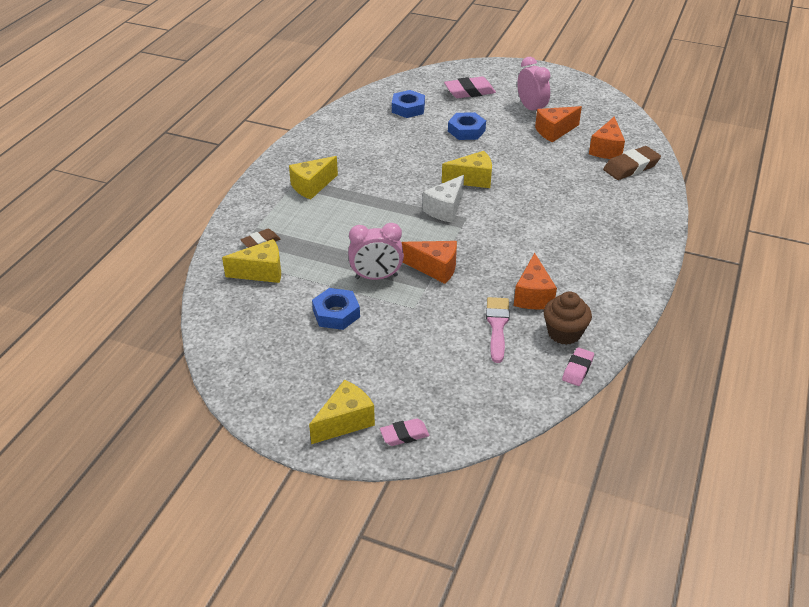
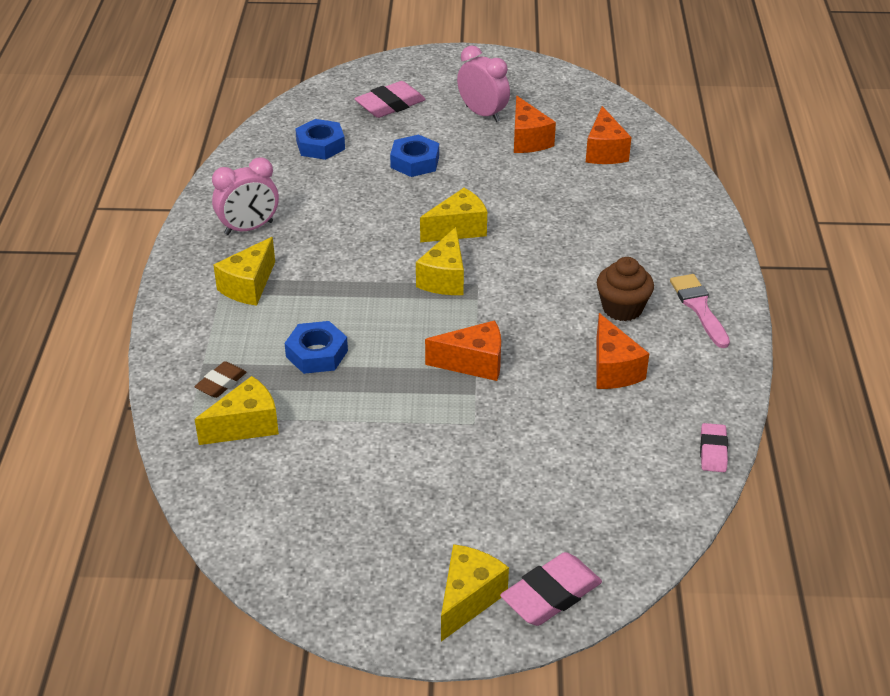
camera: 20 degrees left, 0 degrees up
(336, 313) = (378, 457): blue nut -> blue nut (317, 353)
(376, 277) = (404, 394): pink clock -> pink clock (249, 228)
(404, 435) = (551, 594): pink eraser -> pink eraser, size x1.64
(445, 209) = (444, 278): white cheese -> yellow cheese
(497, 326) = (590, 420): pink brush -> pink brush (699, 307)
(554, 131) = (528, 140): orange cheese -> orange cheese turned 60 degrees counterclockwise
(564, 333) = (674, 408): brown cupcake -> brown cupcake (622, 308)
(631, 167) = (645, 169): brown eraser -> none

